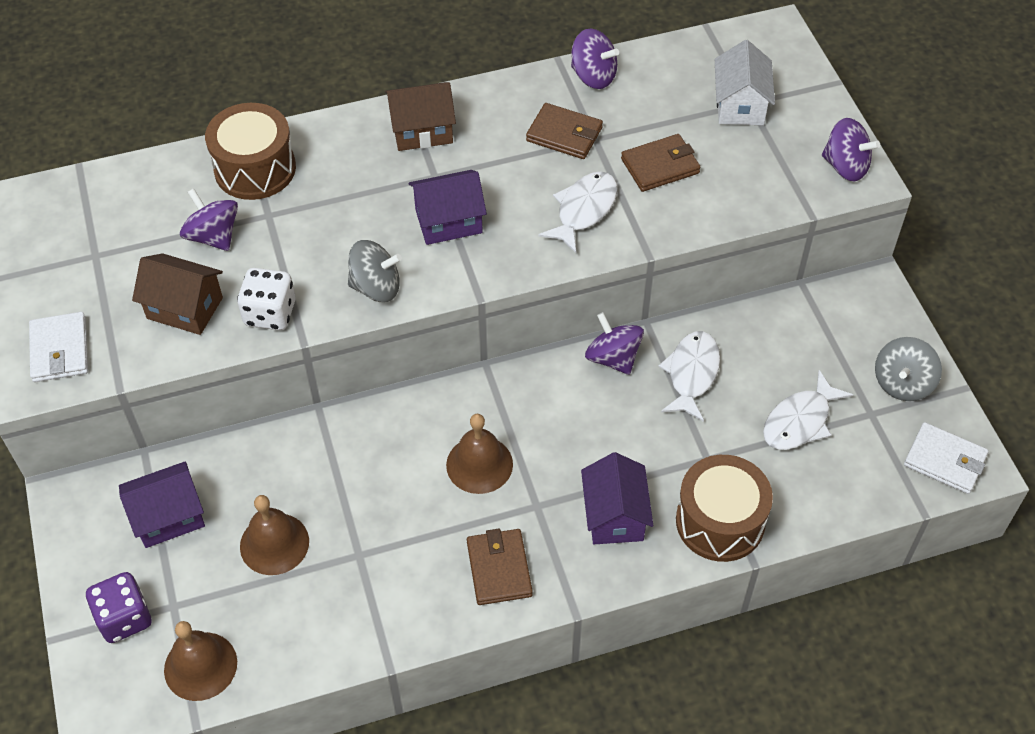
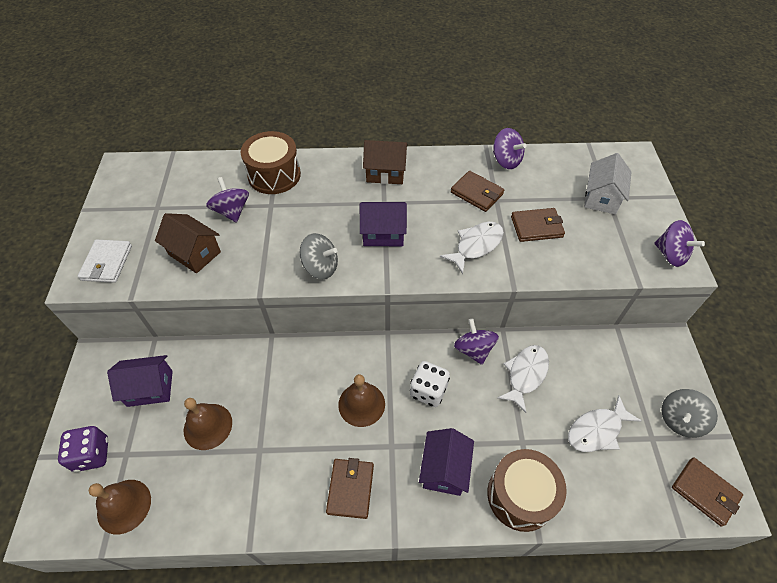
camera: 15 degrees right, 0 degrees up
(270, 313) = (246, 269): white dice -> white dice (428, 391)
(944, 460) = (705, 492): white wallet -> brown wallet

